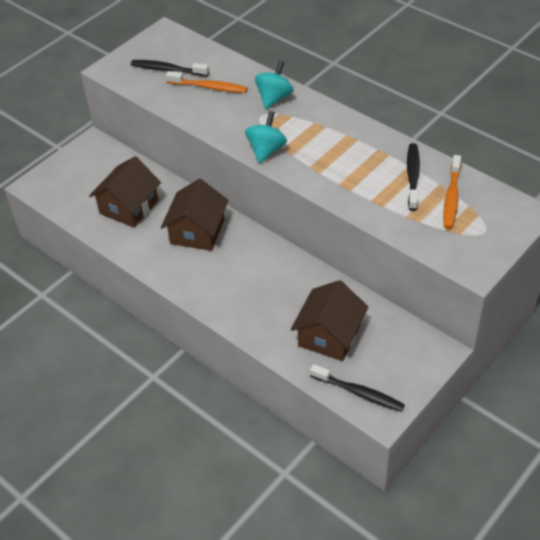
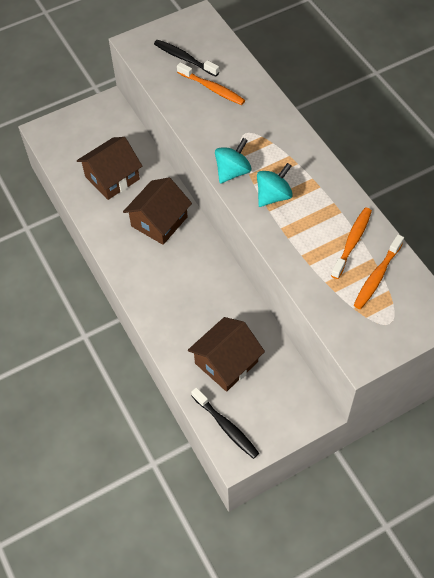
camera: 20 degrees right, 10 degrees up
(274, 98) = (265, 118): turquoise spinning top -> turquoise spinning top (273, 196)
(413, 176) = (352, 242): black toothbrush -> orange toothbrush

